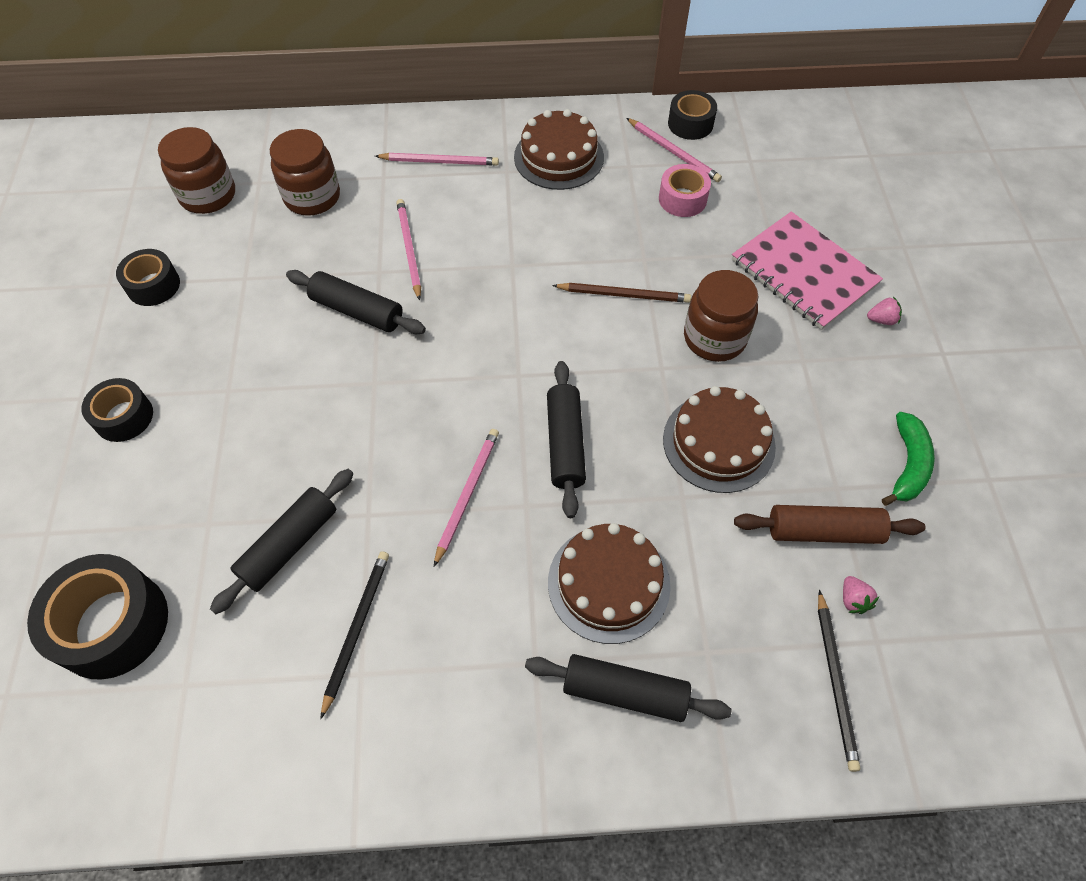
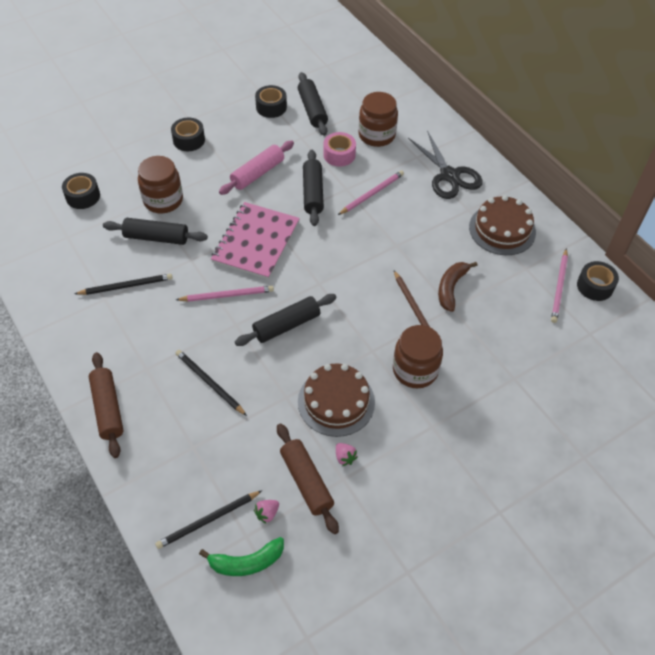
camera: 60 degrees right, 5 degrees down
(112, 624) = (83, 196): black tape -> black tape, size x0.60
(208, 195) = (344, 95): brown jar -> brown jar (163, 200)
(268, 358) = (257, 173): none -> pink rolling pin
(439, 162) = (449, 175): pink pencil -> black scissors
(579, 751) = (108, 408): none -> brown rolling pin
(608, 583) = (209, 383): brown cake -> black pencil
(614, 245) = (451, 288): none -> brown banana
(624, 692) = (149, 416): black rolling pin -> black rolling pin (312, 110)
(682, 199) = (520, 308): pink tape -> pink tape (339, 155)
(803, 272) = (509, 401): pink notebook -> pink notebook (256, 242)
(881, 320) = (502, 463): pink strawberry -> pink strawberry (345, 457)
(907, 465) = (387, 516): green banana -> green banana (246, 562)

